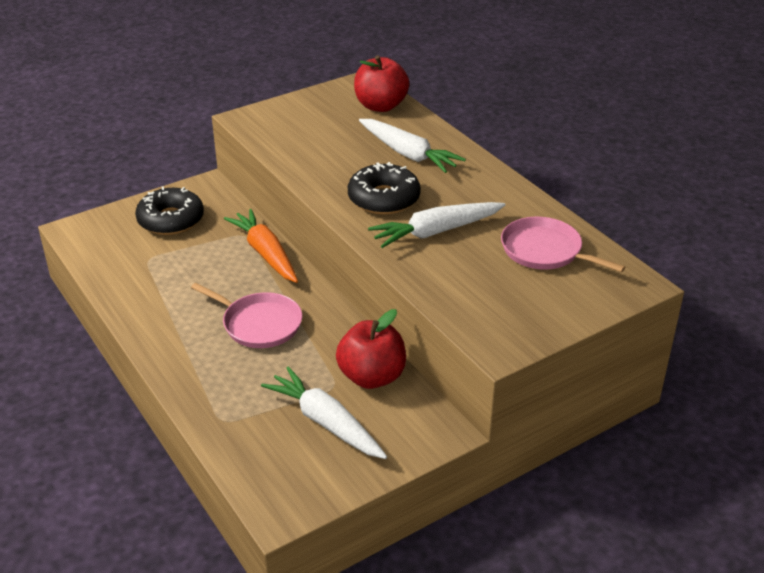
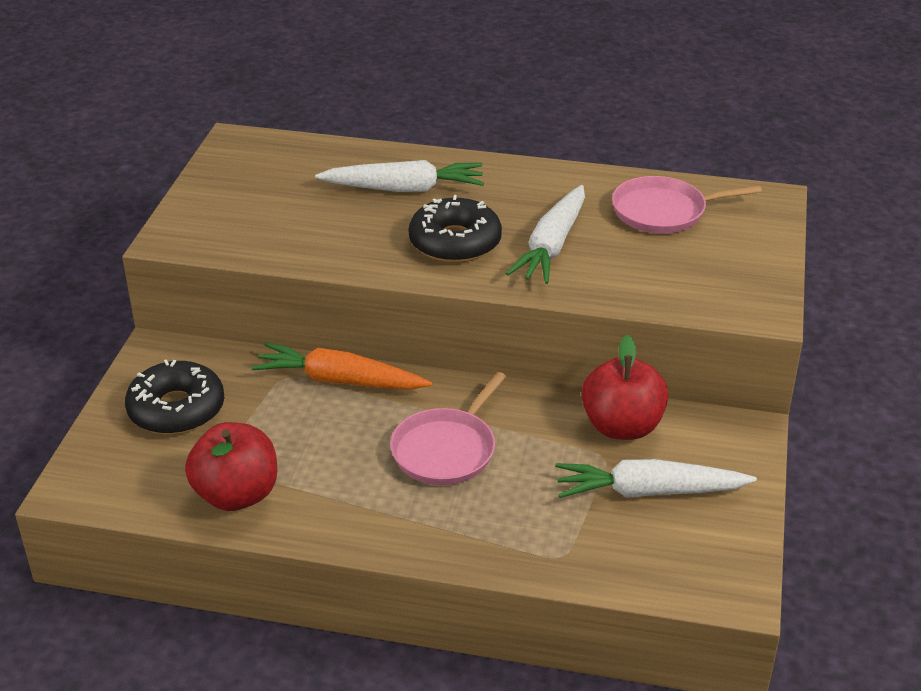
camera: 45 degrees left, 0 degrees up
(259, 324) = (446, 449): pink pan -> pink pan turned 135 degrees clockwise
(380, 106) = (296, 156): red apple -> red apple (236, 495)

